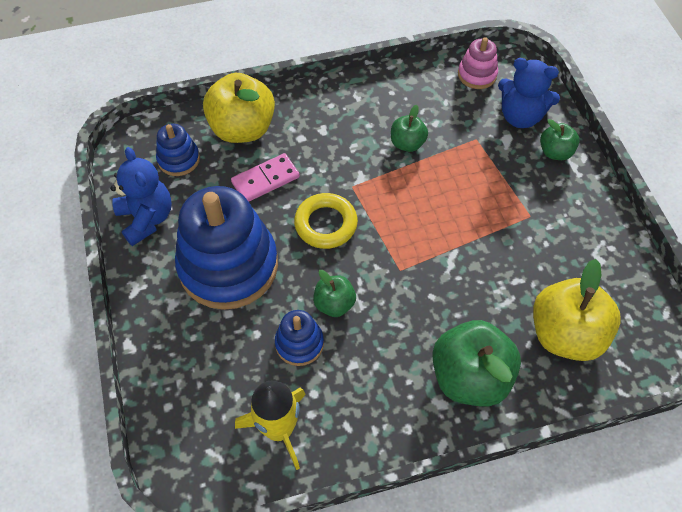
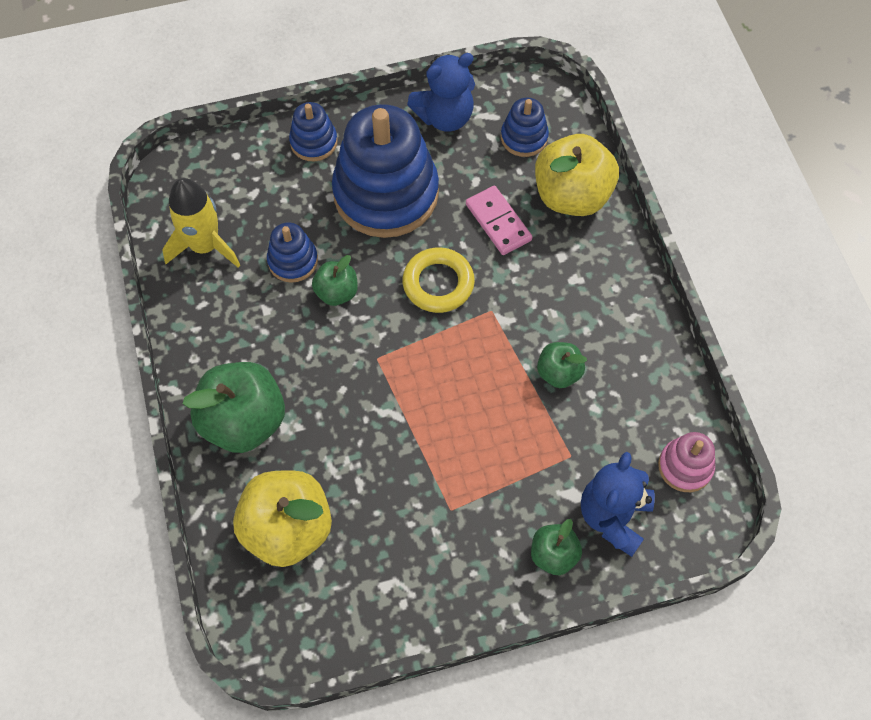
camera: 90 degrees right, 5 degrees up
(161, 331) = (314, 142): none -> blue stacking toy

